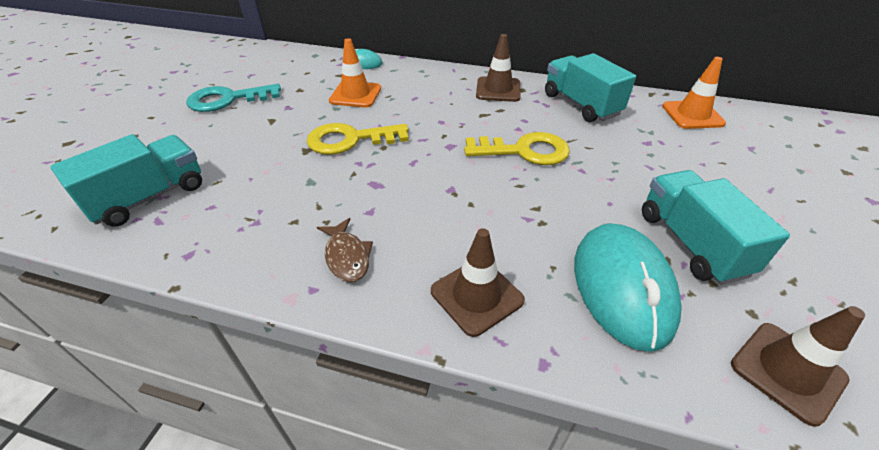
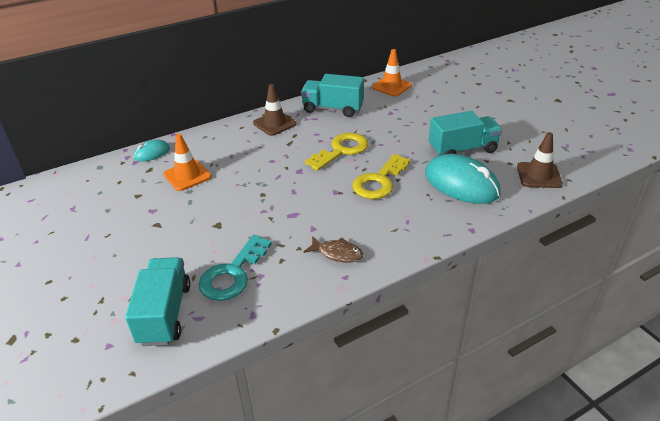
camera: 45 degrees left, 5 degrees down
(228, 100) = (92, 233): turquoise key -> turquoise key (233, 273)
(350, 140) = (235, 202): yellow key -> yellow key (379, 181)
(476, 296) = (416, 226): brown traffic cone -> none
(691, 243) = (462, 149): turquoise truck -> turquoise truck turned 135 degrees clockwise

